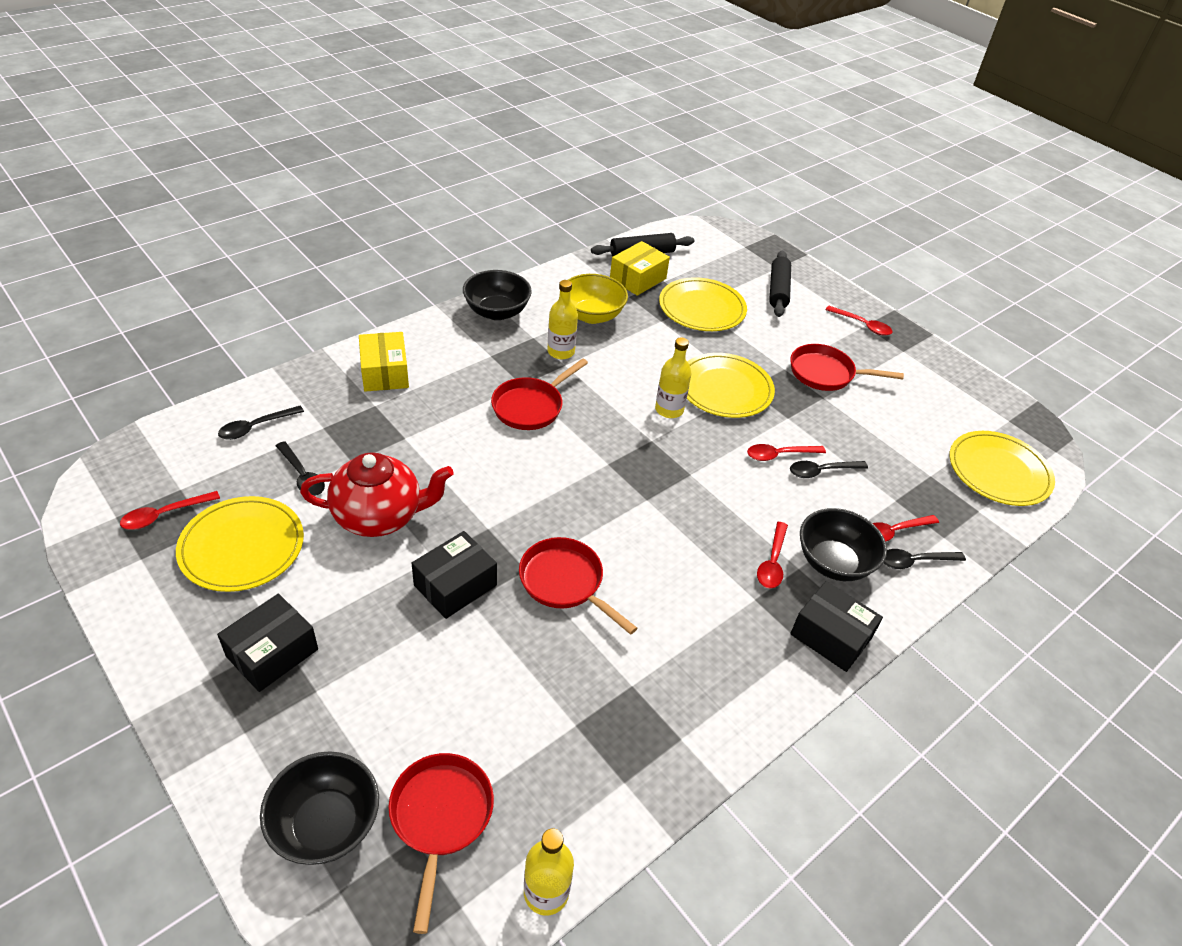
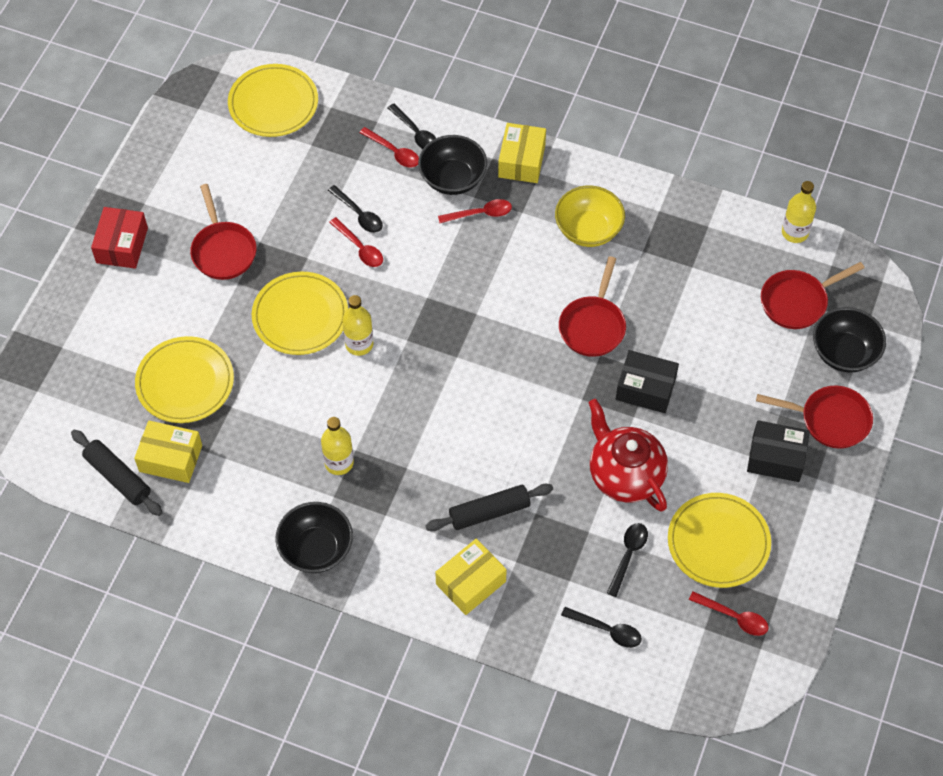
camera: 115 degrees left, 15 degrees up
(531, 406) = (430, 445): red pan -> red pan (830, 420)
(592, 315) = (263, 467): yellow bowl -> yellow bowl (588, 230)
(778, 290) = (106, 331): black rolling pin -> black rolling pin (489, 512)
(830, 636) = (521, 161): black box -> yellow box
(862, 325) = (122, 245): red spoon -> red box

